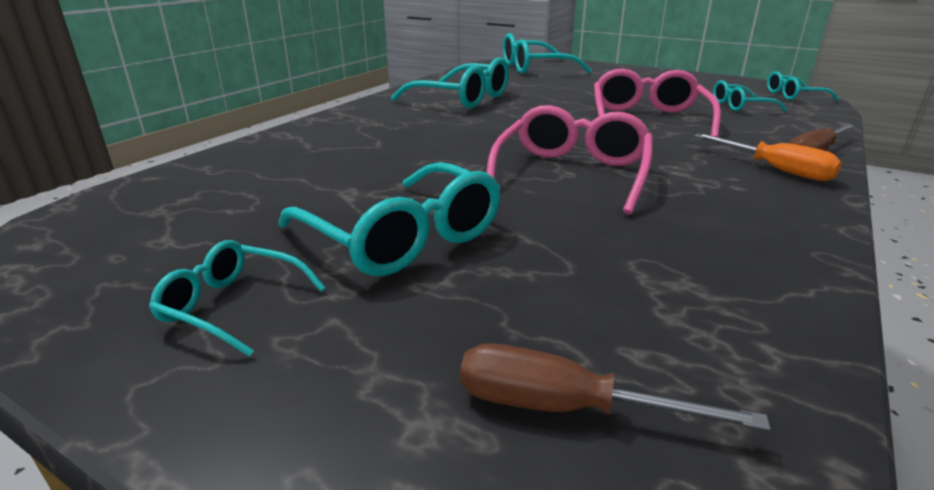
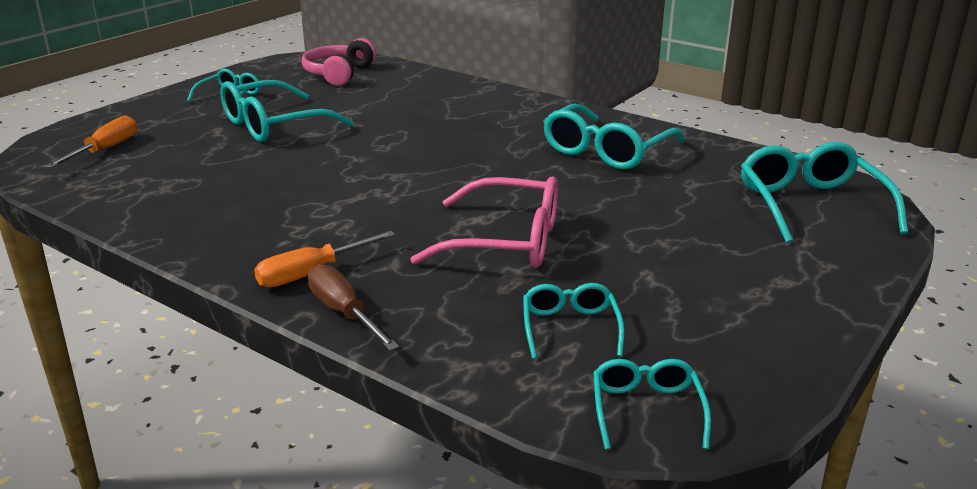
camera: 95 degrees right, 0 degrees up
(157, 217) = (339, 74): none -> pink headphones
(565, 408) = (105, 150): brown screwdriver -> orange screwdriver
(572, 173) = (349, 179): pink glasses -> none

